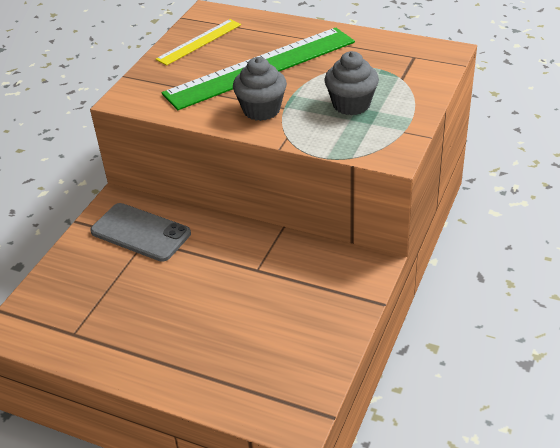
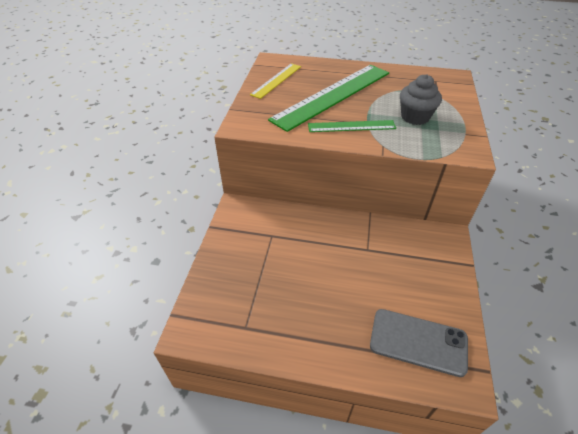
camera: 15 degrees left, 5 degrees up
(140, 232) = (266, 230): grey phone -> grey phone (418, 342)
(261, 110) = (351, 126): grey cupcake -> green ruler

